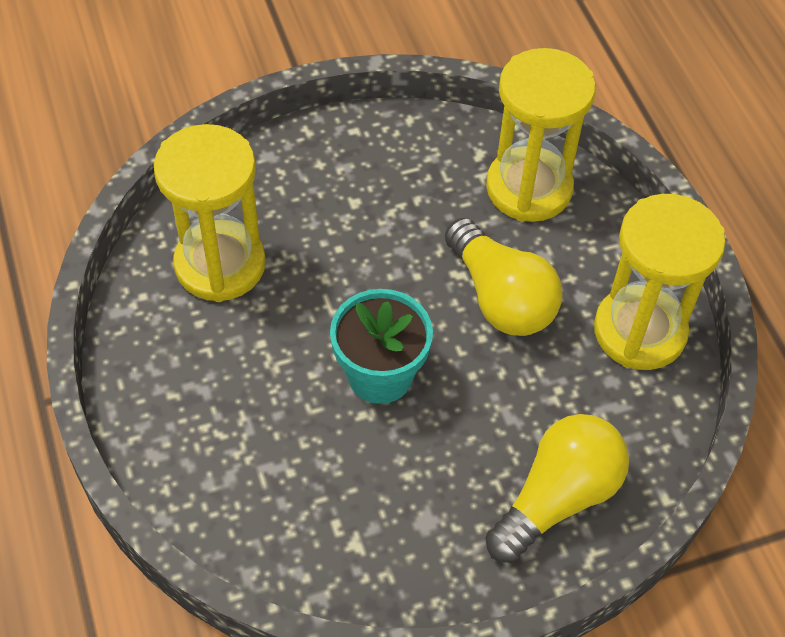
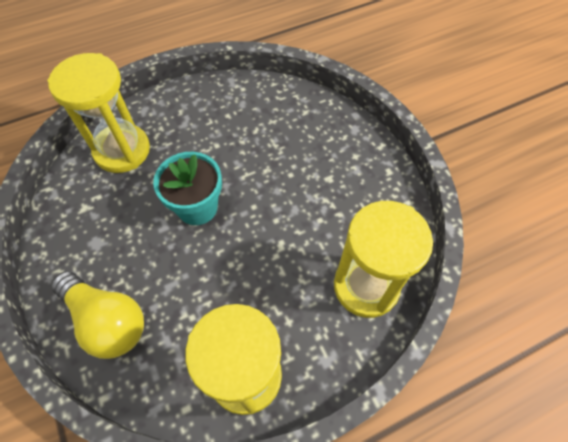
camera: 85 degrees right, 5 degrees up
(220, 264) = (268, 118): yellow hourglass -> yellow hourglass (122, 150)
(500, 297) = (264, 273): yellow light bulb -> none

